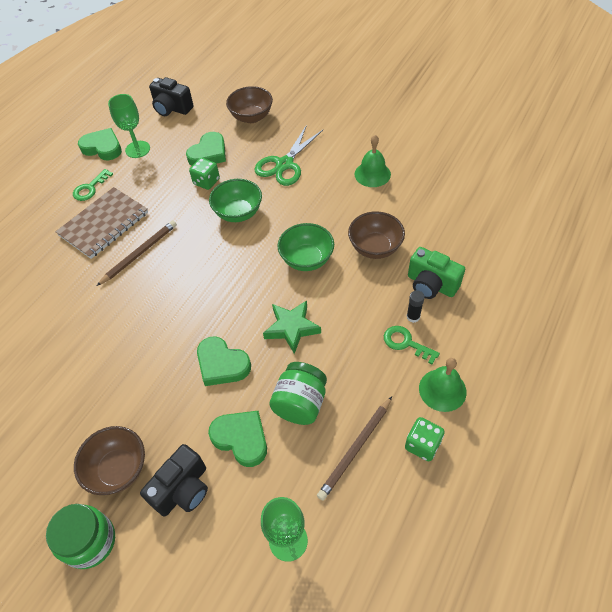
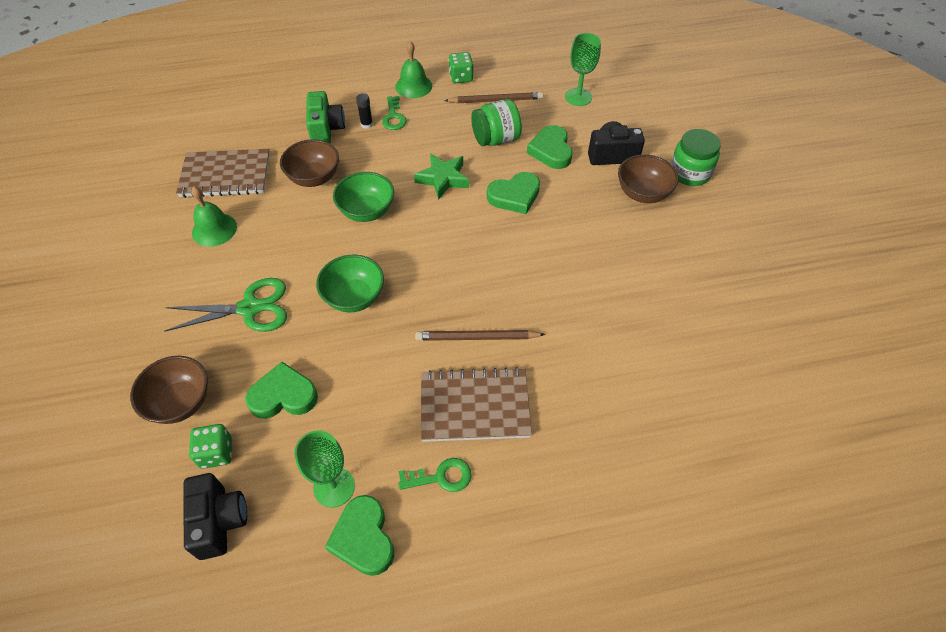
camera: 135 degrees left, 0 degrees up
(206, 182) = (332, 360): green dice -> green dice (216, 453)
(222, 364) = (514, 196): green heart -> green heart turned 75 degrees clockwise
(427, 200) = (226, 175): none -> brown notebook

